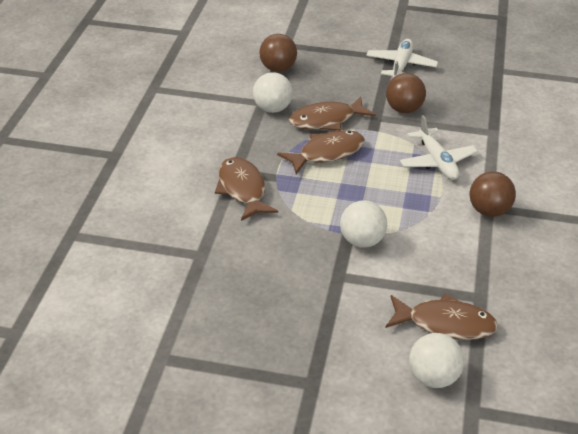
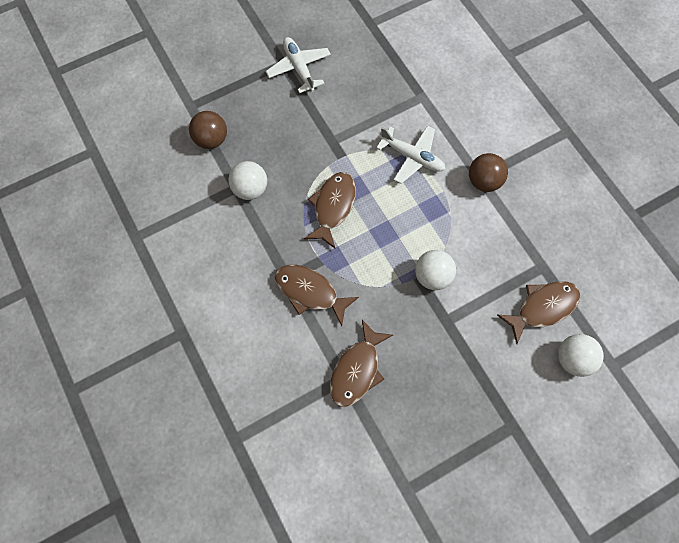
camera: 40 degrees left, 30 degrees up
(326, 120) = (301, 171): brown fish -> brown fish (357, 370)
(404, 109) = (343, 117): brown ball -> none

